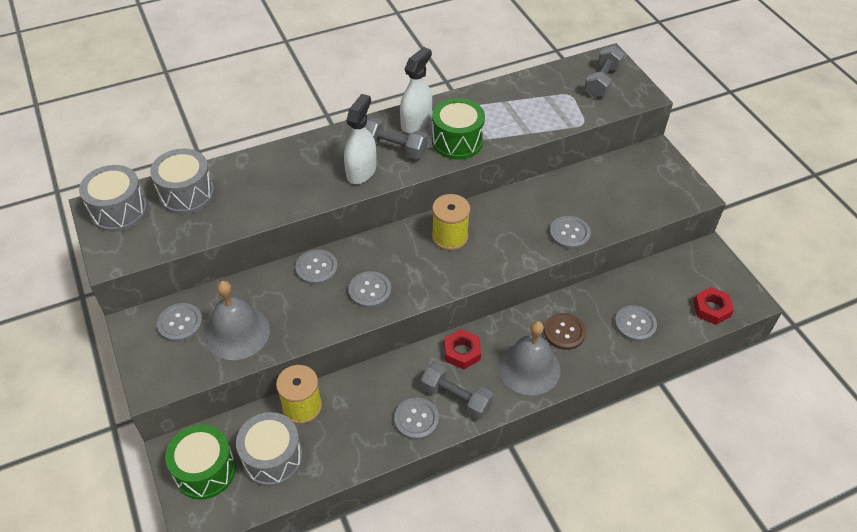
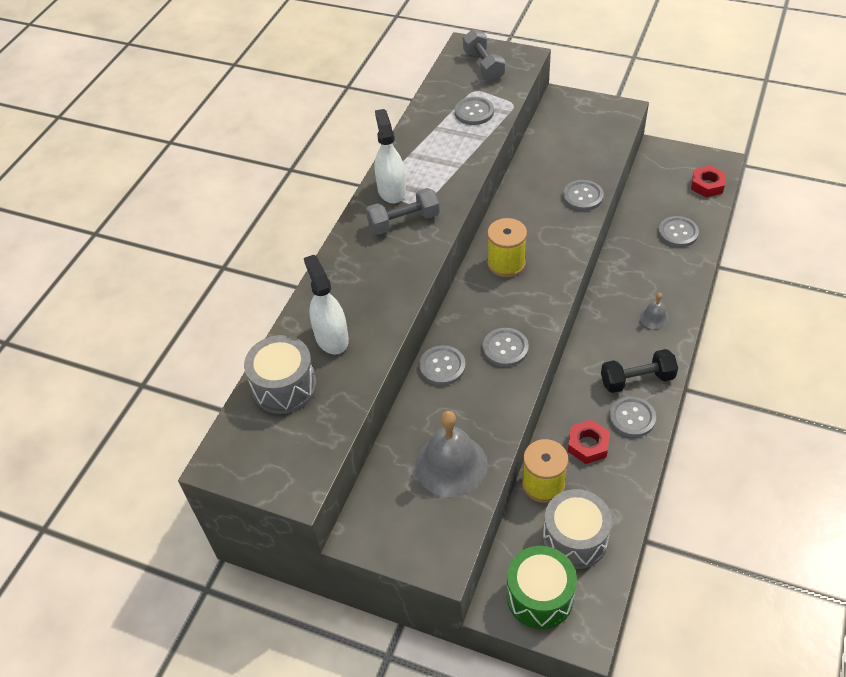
camera: 40 degrees left, 0 degrees up
(119, 211) = (243, 449): grey drum -> none
(180, 323) = (395, 500): grey button -> grey button (474, 112)
(361, 171) = (403, 257): white spray bottle -> white spray bottle (331, 337)
(456, 398) = (637, 380): grey dumbbell -> black dumbbell
(457, 141) = (443, 181): green drum -> none
(462, 352) = (598, 346): red nut -> red nut (588, 445)
(529, 368) = (654, 317): grey bell -> grey bell, size x0.48
(564, 332) = (643, 275): brown button -> none

